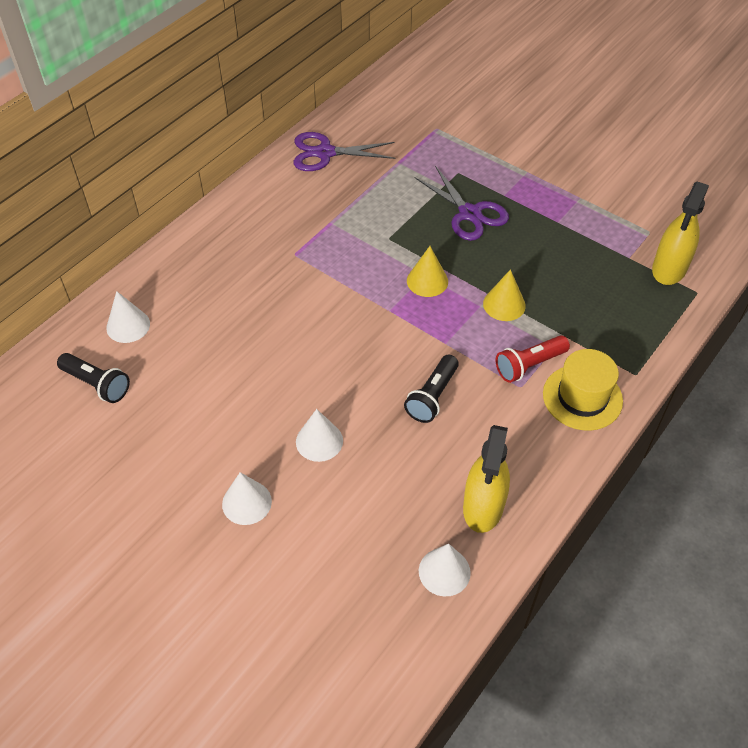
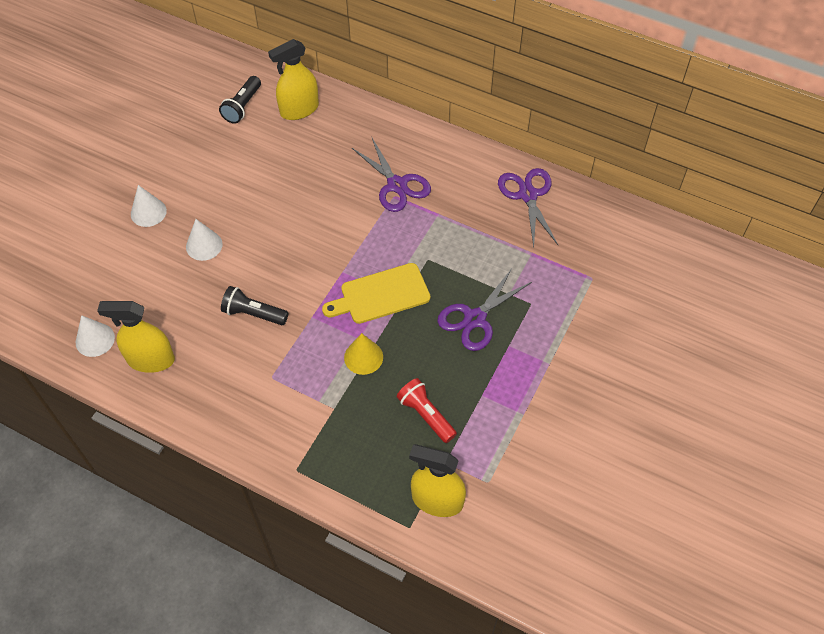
camera: 80 degrees right, 5 degrees up
(128, 326) = (299, 110): white cone -> yellow spray bottle
(280, 250) = (397, 185): none -> purple scissors
(427, 281) = (381, 295): yellow cone -> yellow cutting board
(529, 365) = (295, 382): red flashlight -> red flashlight (426, 415)
(582, 397) = (265, 426): yellow hat -> none

